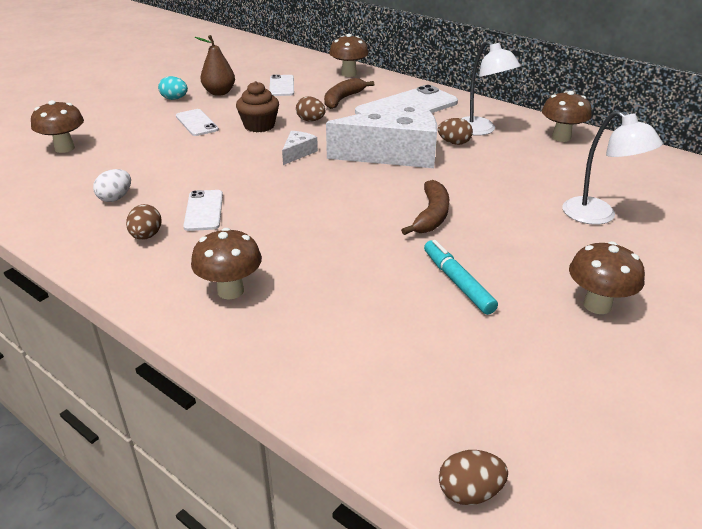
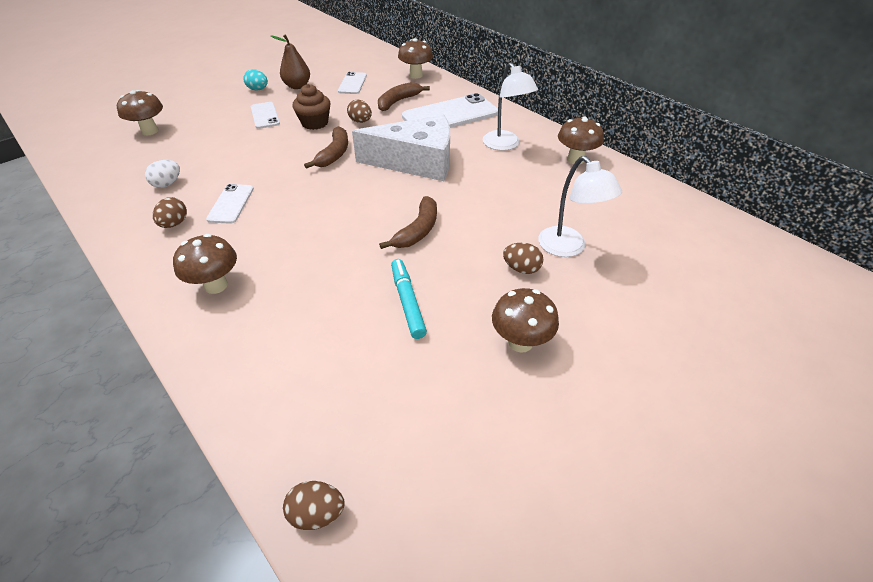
camera: 10 degrees right, 10 degrees up
(298, 153) = (334, 154): white cheese -> brown banana
(454, 143) = (474, 156): brown egg -> brown egg (521, 269)

